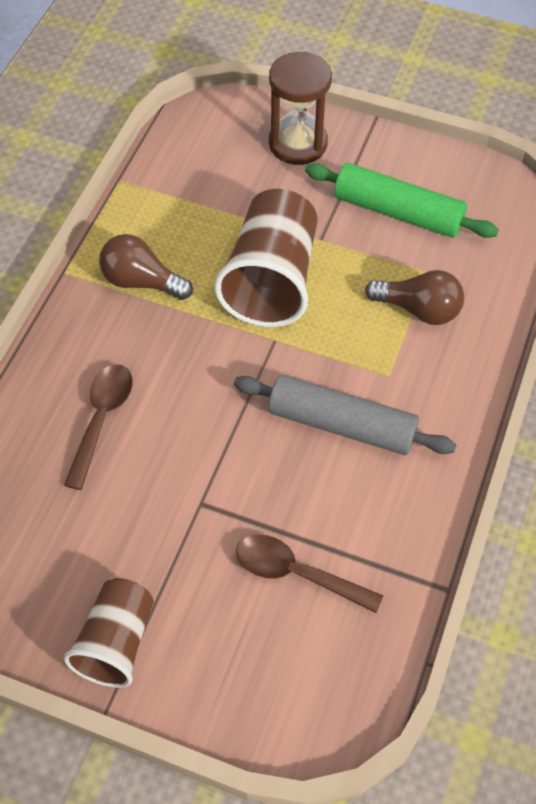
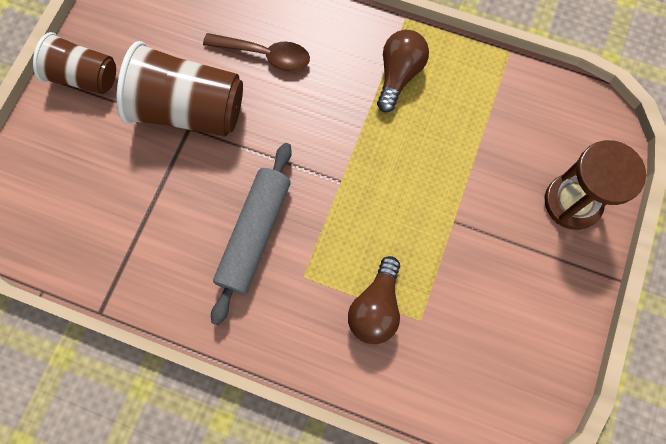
camera: 90 degrees right, 15 degrees up
(271, 280) = (405, 178): brown cup -> brown cup (189, 110)
(297, 573) = (124, 197): brown spoon -> none
(398, 212) = (493, 295): green rolling pin -> none

